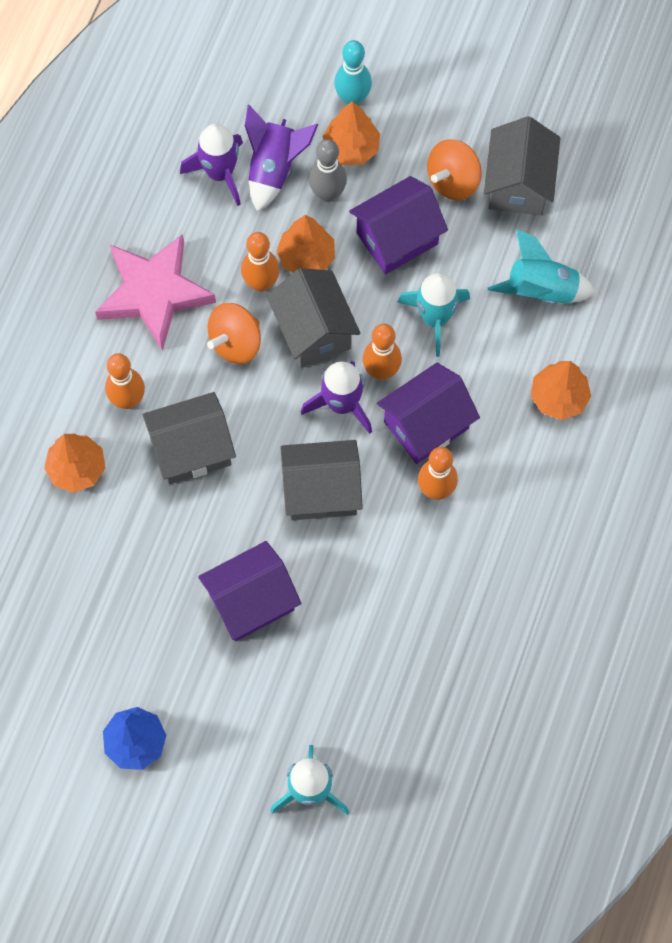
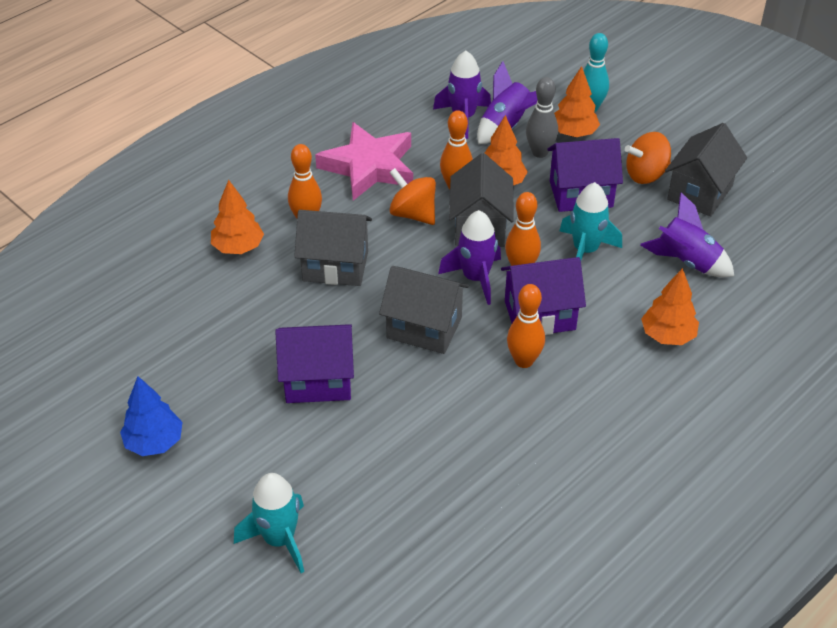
camera: 25 degrees right, 25 degrees down
(235, 342) = (413, 214): orange spinning top -> orange spinning top turned 60 degrees clockwise
(541, 290) = (687, 262): turquoise rocket -> purple rocket

